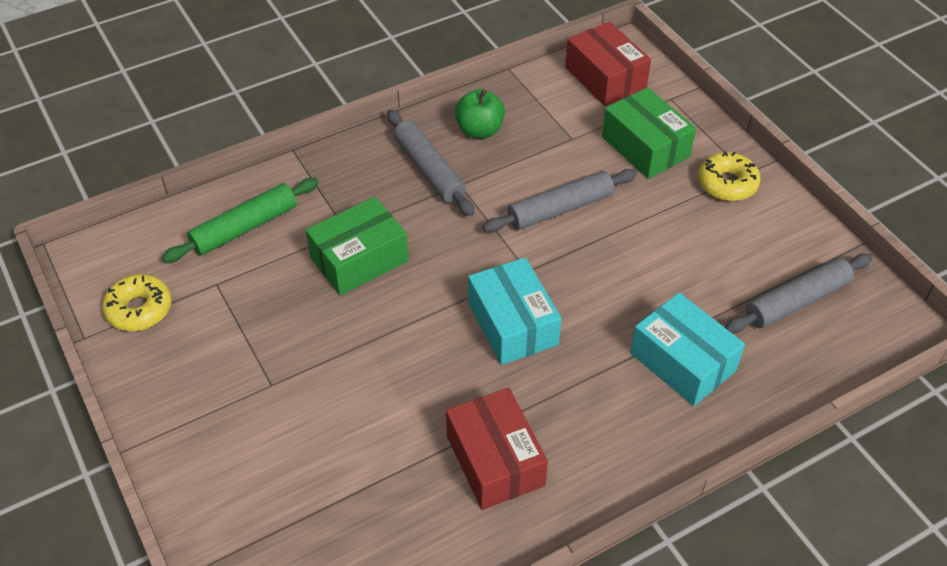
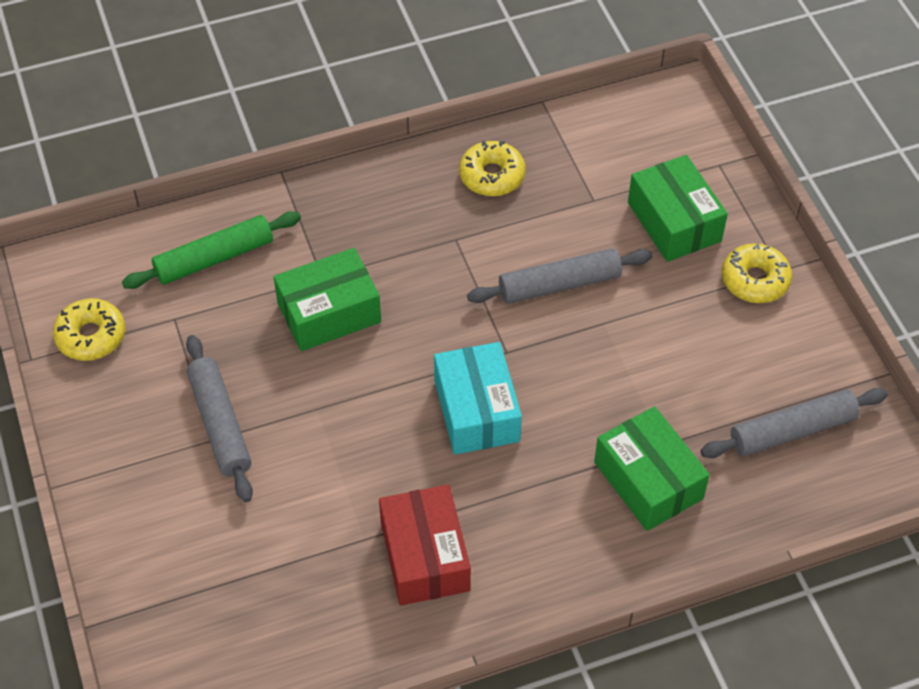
camera: 10 degrees right, 5 degrees up
(429, 170) = (425, 217): grey rolling pin -> grey rolling pin (220, 424)
(479, 130) = (492, 176): green apple -> yellow donut
(605, 78) = (650, 128): red box -> none
(682, 362) = (648, 480): turquoise box -> green box

